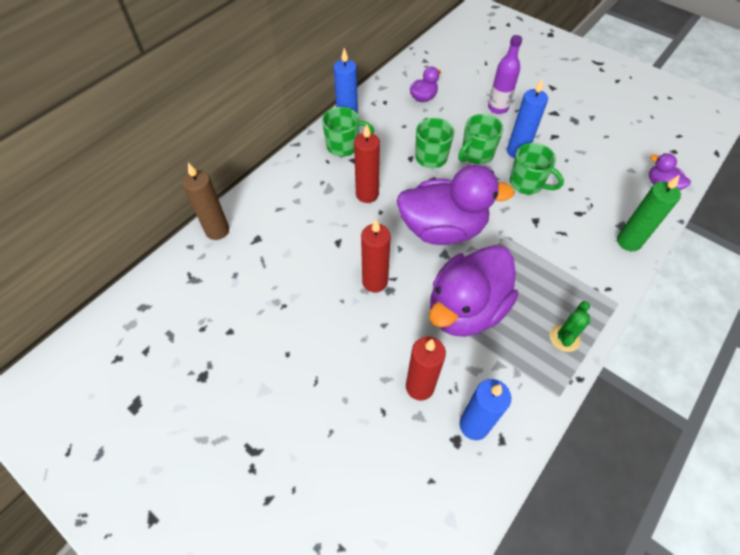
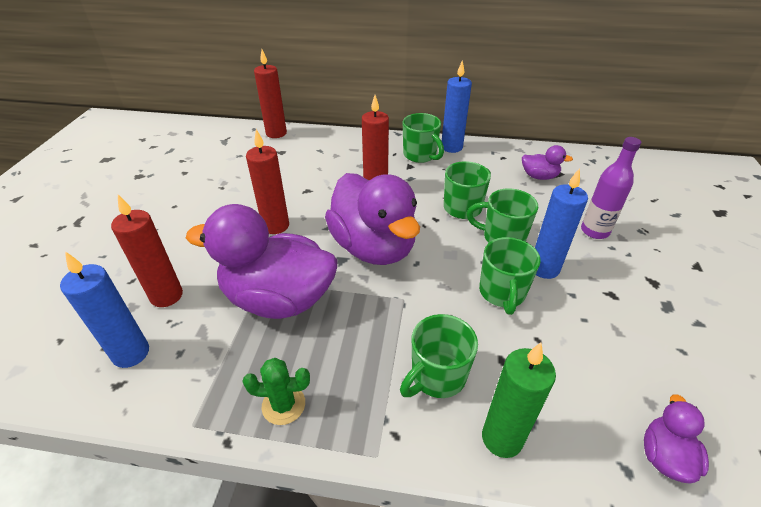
camera: 60 degrees right, 15 degrees down
(217, 230) = (276, 133): brown candle -> red candle
(577, 249) = (437, 376): none -> green mug

